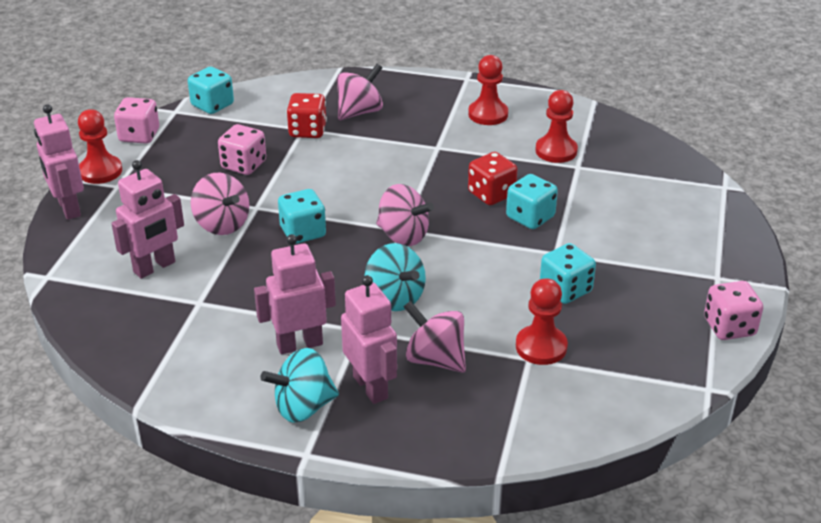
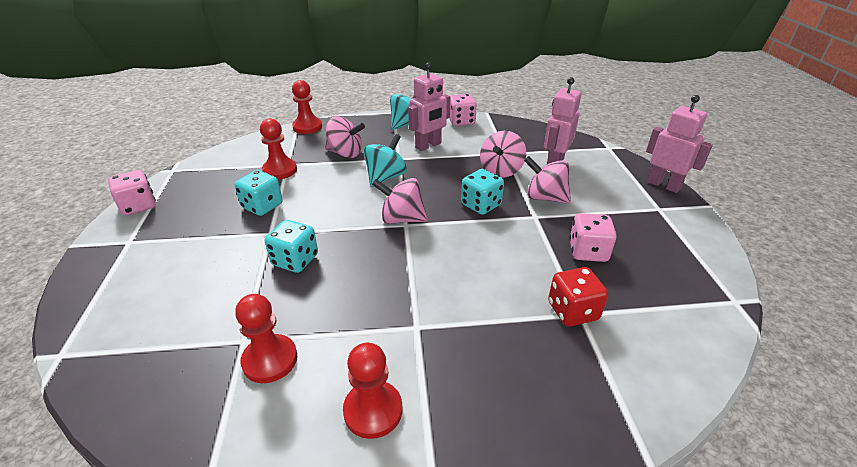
camera: 160 degrees right, 0 degrees up
(100, 171) = (690, 217): red pawn -> red pawn (307, 127)
(139, 136) = (718, 259): pink dice -> pink dice (461, 121)
(212, 105) = (712, 322): turquoise dice -> none
(359, 112) = (542, 362): pink spinning top -> pink spinning top (501, 170)
(371, 387) = (376, 137): pink robot -> none
(395, 298) = (385, 177): turquoise spinning top -> turquoise spinning top turned 90 degrees clockwise
(491, 194) = (337, 277): red dice -> none

